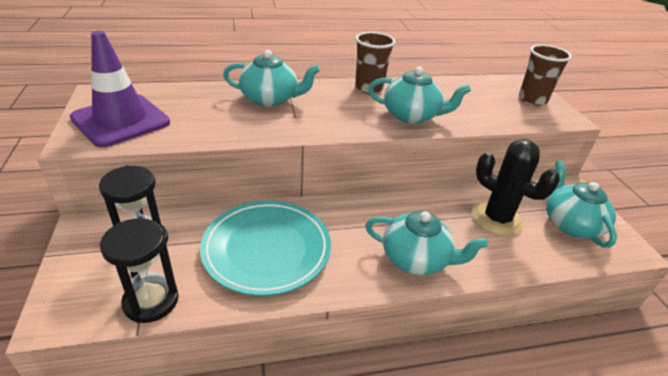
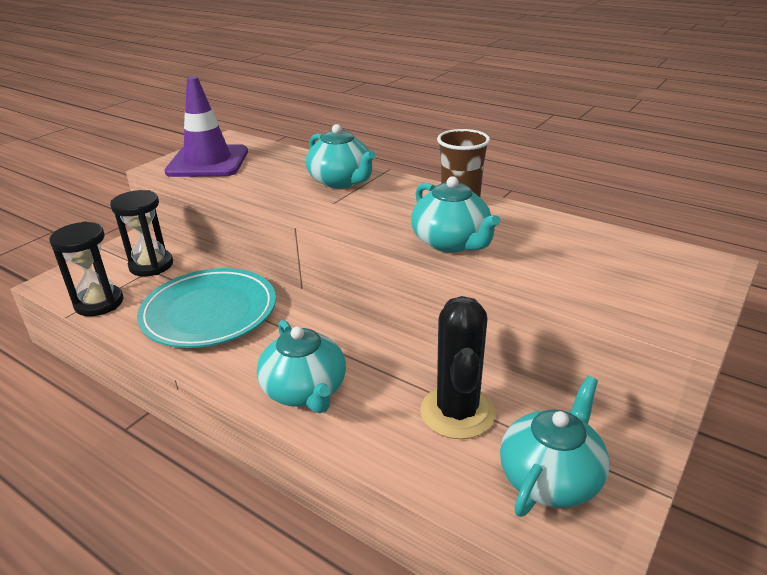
camera: 50 degrees right, 5 degrees down
(532, 99) = (674, 288): brown cup -> none

